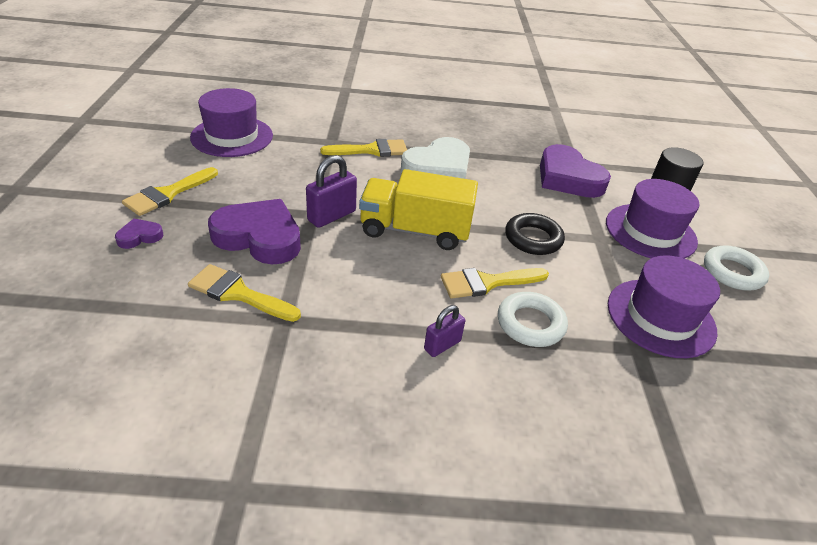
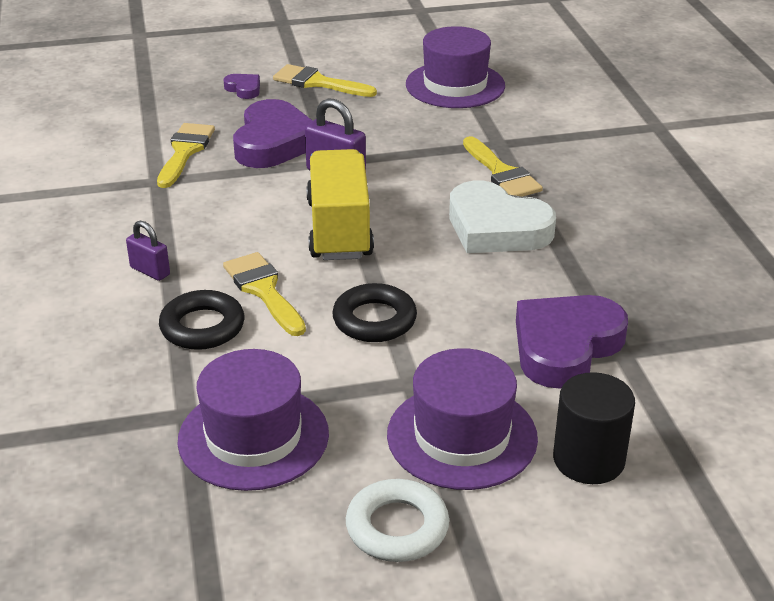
camera: 80 degrees right, 5 degrees down
(530, 324) = (202, 327): white ring -> black ring

